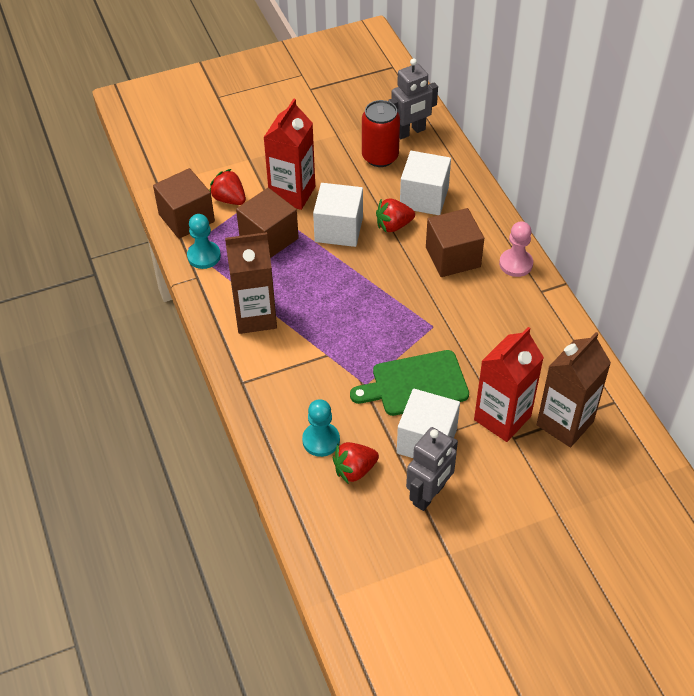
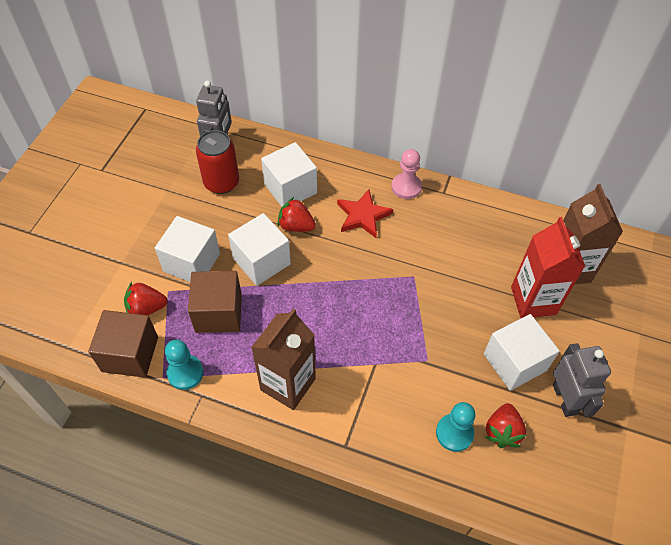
camera: 50 degrees left, 5 degrees up
(292, 193) = (192, 262): red carton -> white cube
(393, 225) = (296, 226): red strawberry -> red strawberry turned 90 degrees clockwise
(415, 384) = (456, 328): green cutting board -> none
(453, 257) = (363, 215): brown cube -> red star

